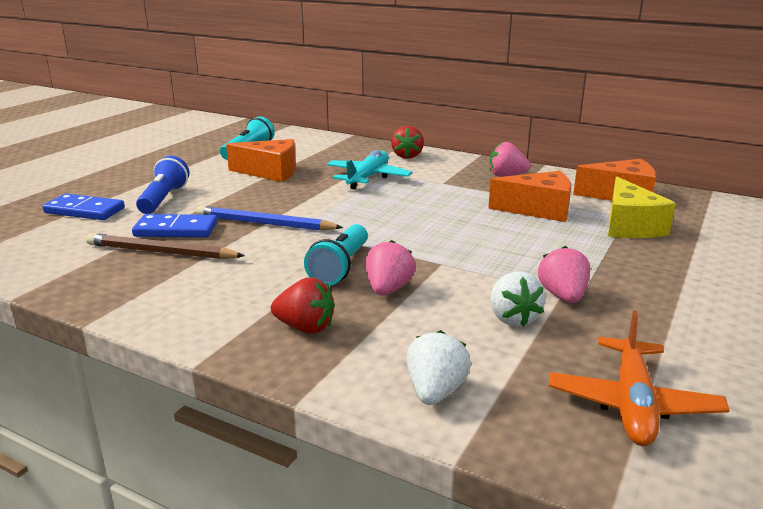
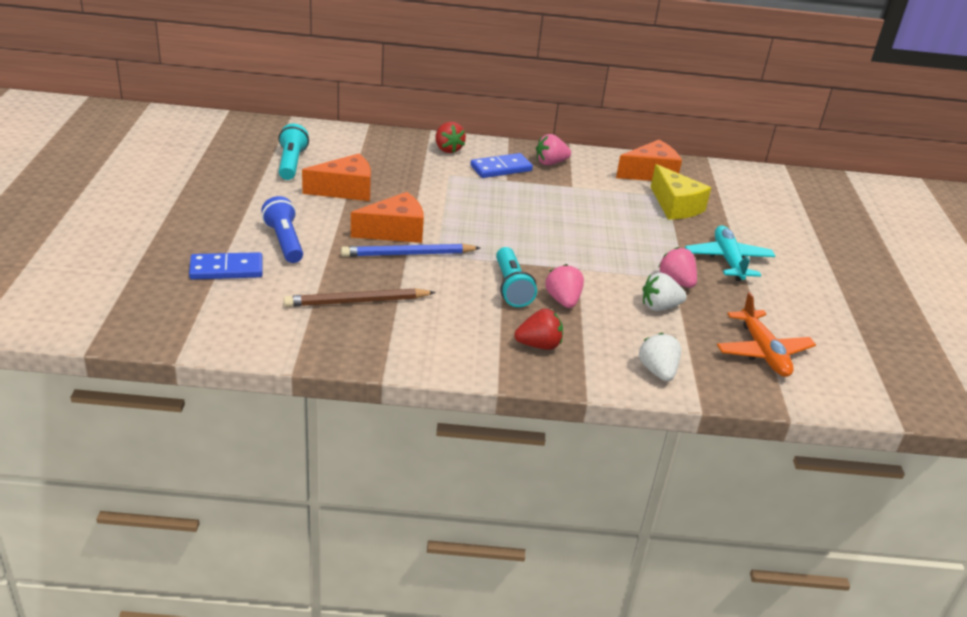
camera: 30 degrees left, 10 degrees up
(176, 230) = (340, 275): blue domino -> blue domino (501, 168)
(368, 178) = (440, 183): turquoise plane -> turquoise plane (728, 260)
(512, 318) = (659, 307): white strawberry -> white strawberry turned 120 degrees clockwise
(539, 210) = (603, 200): orange cheese -> orange cheese (395, 231)

